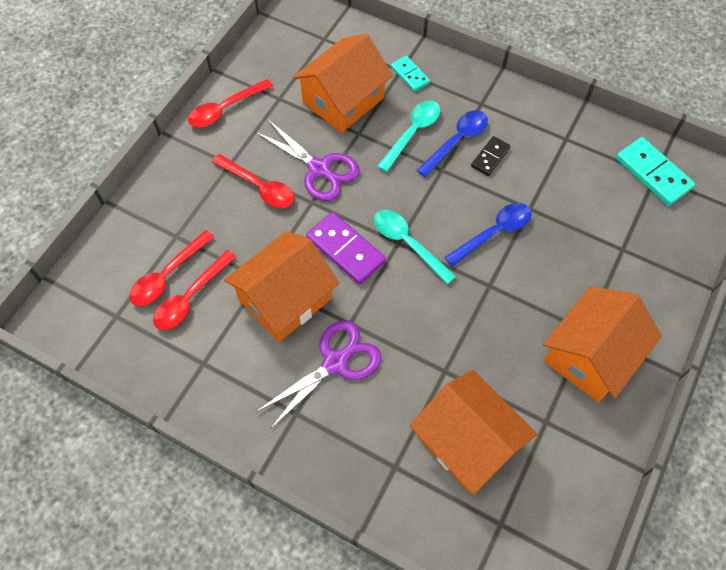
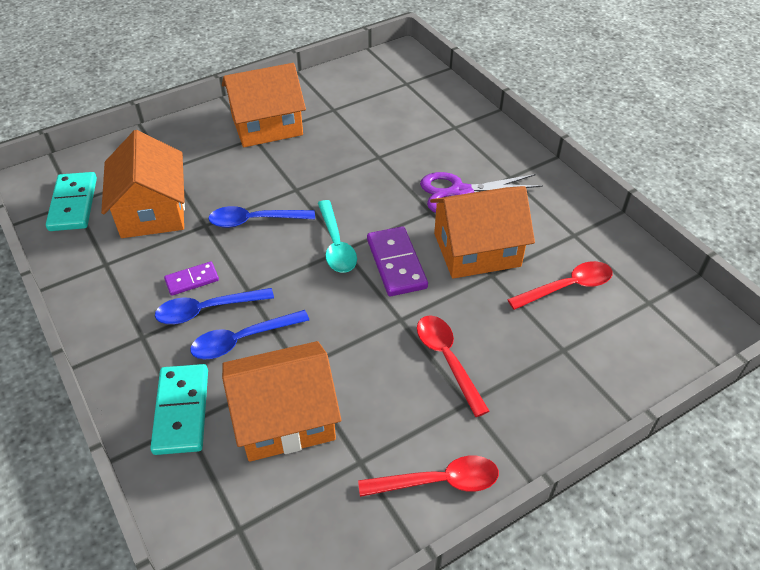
camera: 150 degrees left, 15 degrees down
(167, 275) = (584, 315): red spoon -> none
(319, 169) = (370, 348): purple scissors -> none
(410, 75) = (181, 411): turquoise domino -> turquoise domino, size x1.69
(412, 133) = (242, 340): turquoise spoon -> blue spoon
(467, 441) = (395, 120): orange house -> orange house (152, 211)
(490, 157) = (192, 280): black domino -> purple domino

